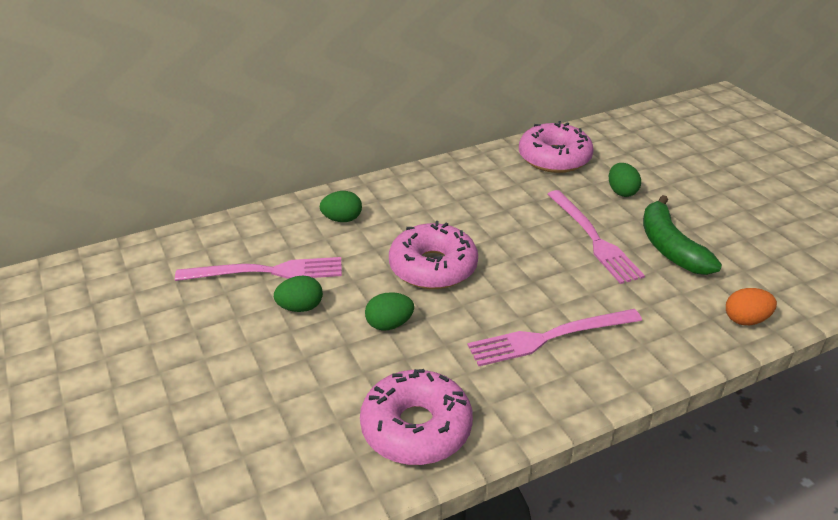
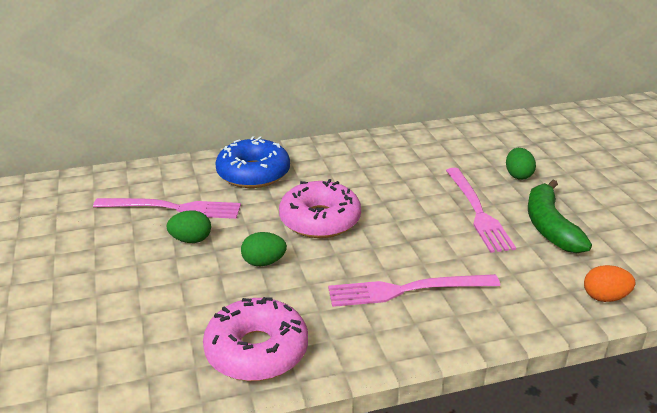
camera: 10 degrees right, 5 degrees down
(342, 219) = (253, 173): green egg -> blue donut
(554, 158) = (463, 142): pink donut -> none

